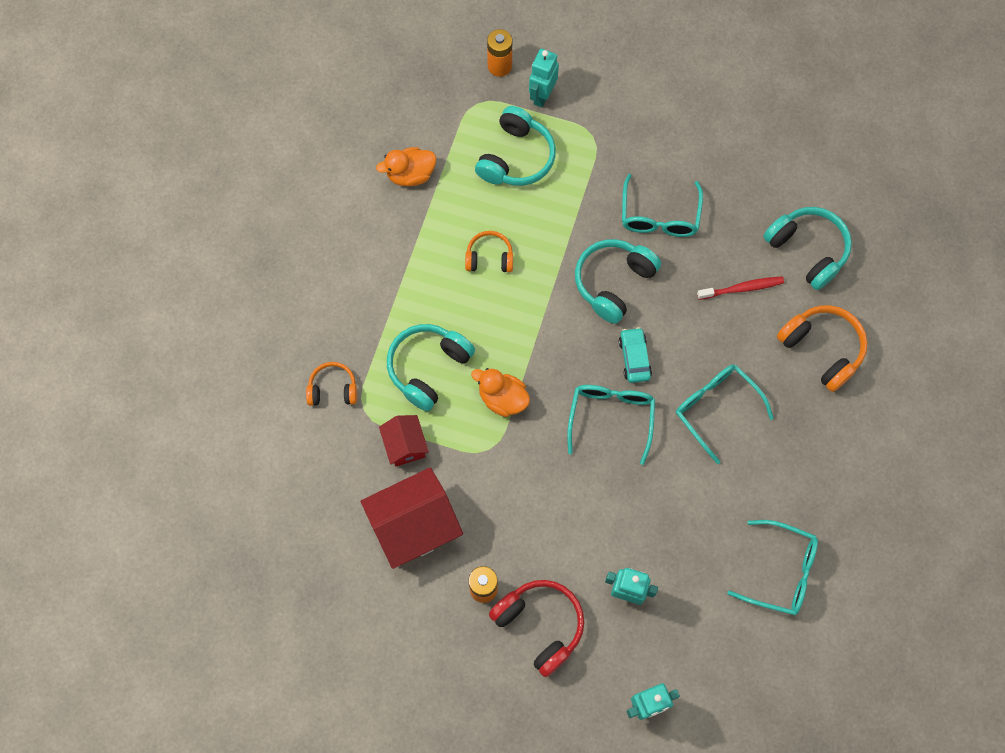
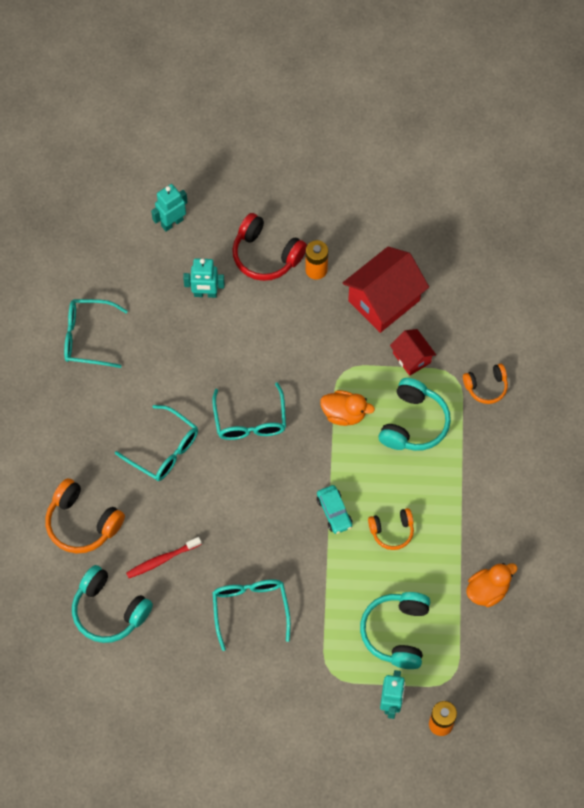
camera: 165 degrees right, 5 degrees down
(613, 283) = (276, 536): turquoise headphones -> none
(634, 358) = (242, 475): turquoise car -> turquoise car (334, 512)

